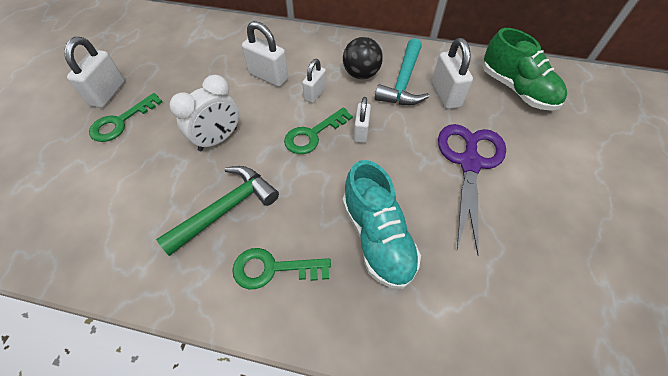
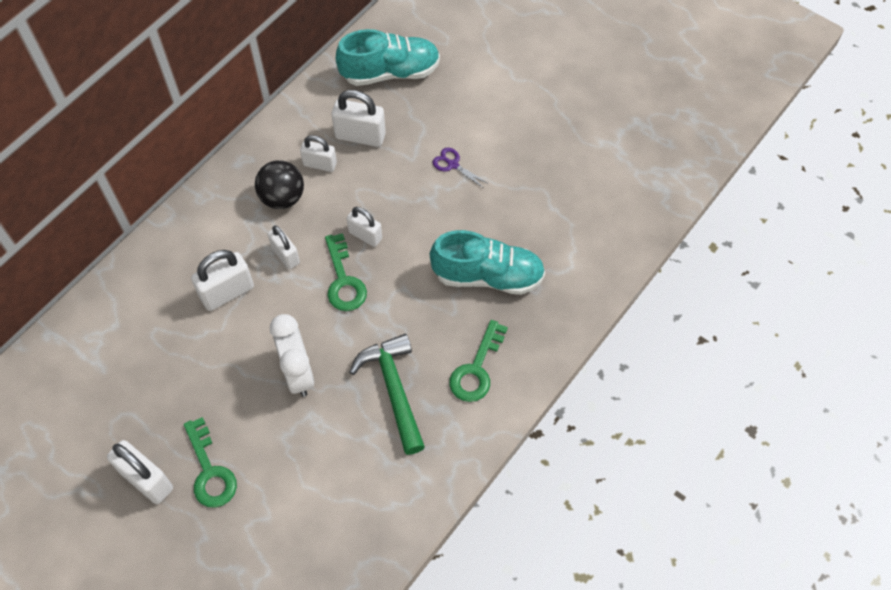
camera: 65 degrees left, 5 degrees up
(403, 82) = (320, 164): turquoise hammer -> white padlock
(469, 163) = (453, 164): purple scissors -> purple scissors, size x0.41
(516, 89) = (390, 72): green shoe -> turquoise shoe

